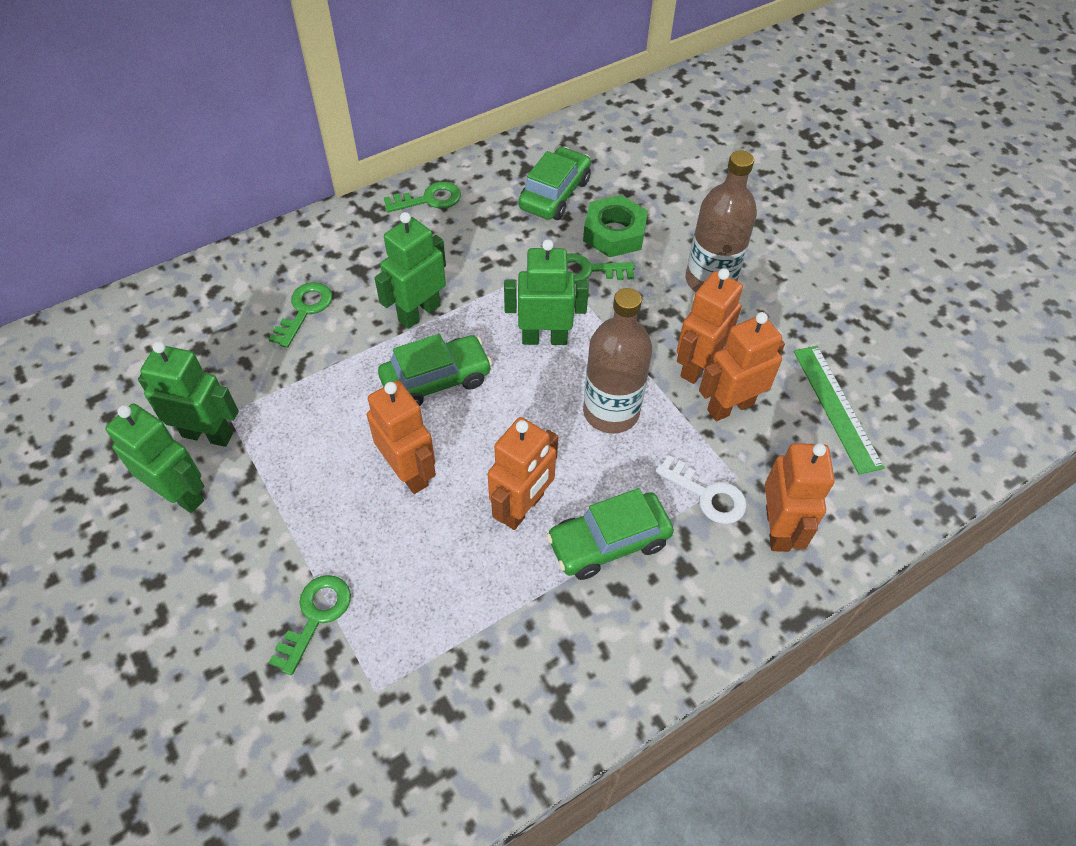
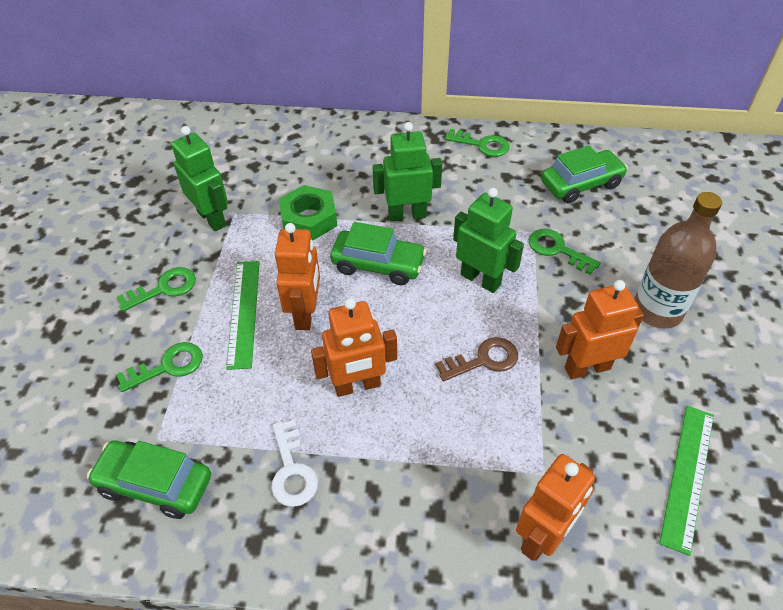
camera: 40 degrees right, 5 degrees down
(180, 494) = (166, 244): green robot -> none
(304, 310) = (335, 175): green key -> green key (164, 288)
(343, 511) = (243, 312): none -> green ruler
(608, 542) = (396, 451): green car -> green car (155, 484)
(611, 412) = (484, 360): brown bottle -> brown key
(614, 233) = (605, 234): green nut -> green nut (309, 219)
(707, 495) = (505, 469): white key -> white key (292, 470)
(730, 406) = (587, 415): orange robot -> none

